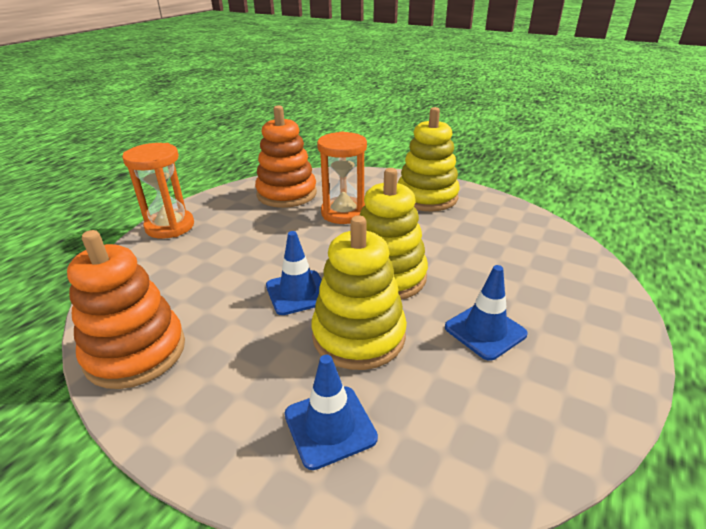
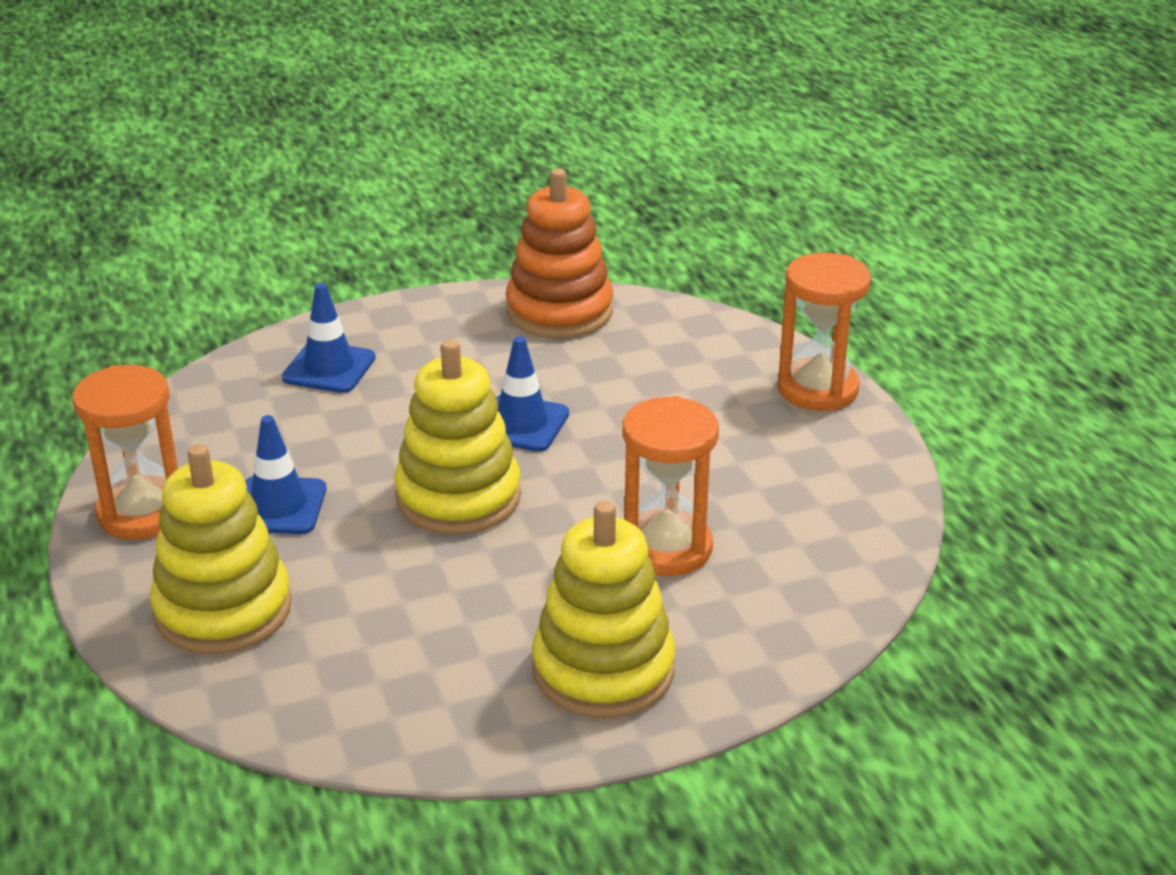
camera: 130 degrees right, 0 degrees up
(287, 194) = (811, 524): orange stacking toy -> none
(358, 336) = (397, 428): yellow stacking toy -> yellow stacking toy (223, 610)
(582, 384) = (143, 513): none -> orange hourglass

